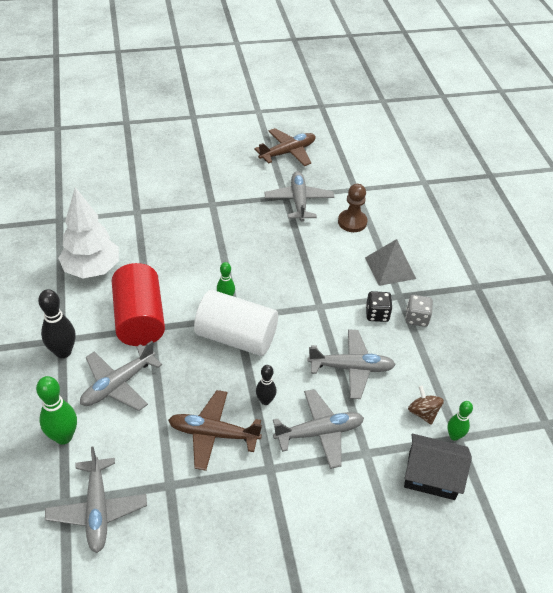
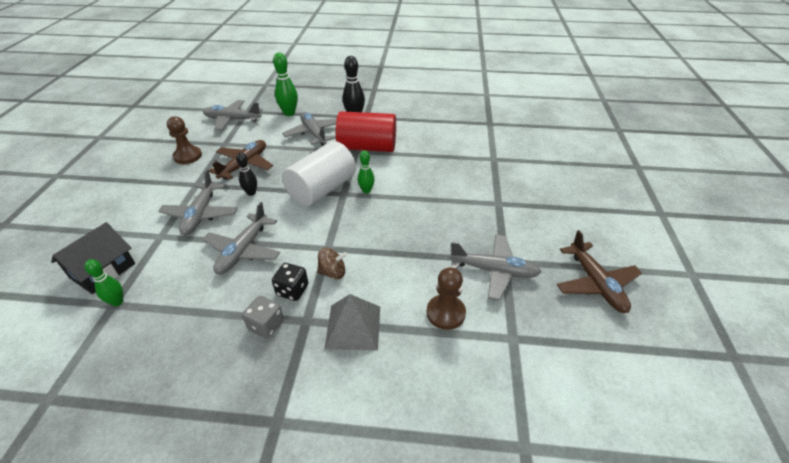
camera: 110 degrees right, 5 degrees down
(92, 270) = (428, 132): white tree -> none
(213, 516) = (188, 156): none -> brown pawn
(423, 413) = (159, 287): brown spinning top -> brown spinning top (333, 272)

